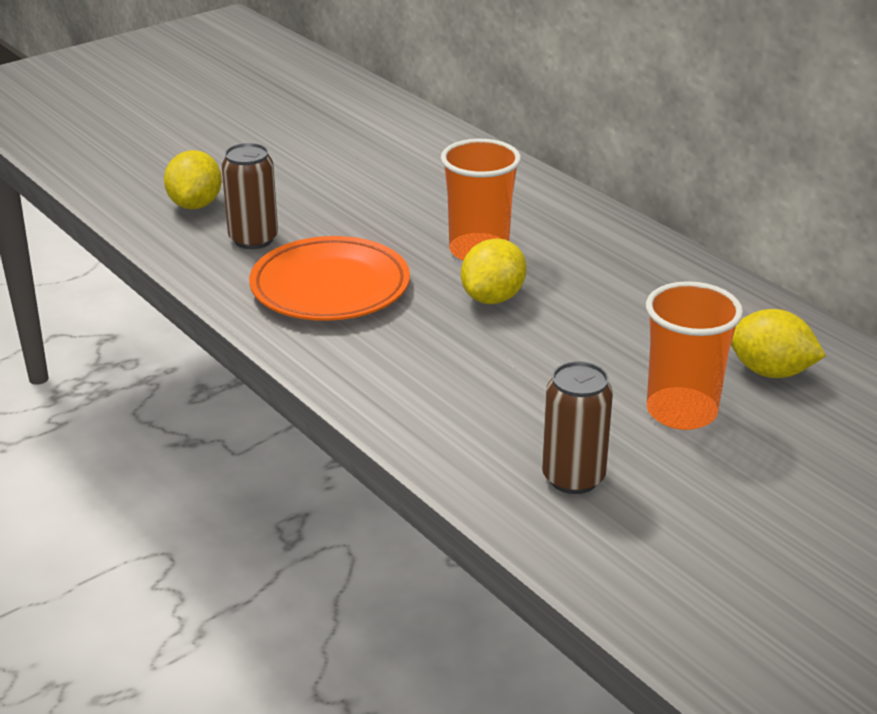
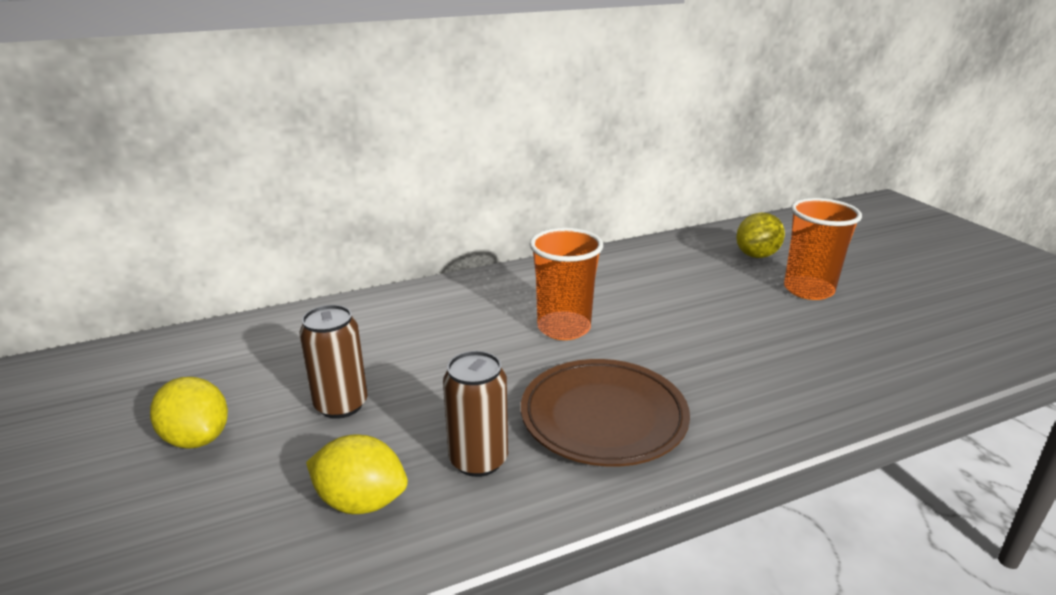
camera: 75 degrees left, 5 degrees down
(330, 287) = (603, 417): orange plate -> brown plate
(493, 298) = (645, 334): yellow lemon -> yellow lemon (197, 438)
(573, 478) = (901, 341): brown can -> brown can (341, 405)

